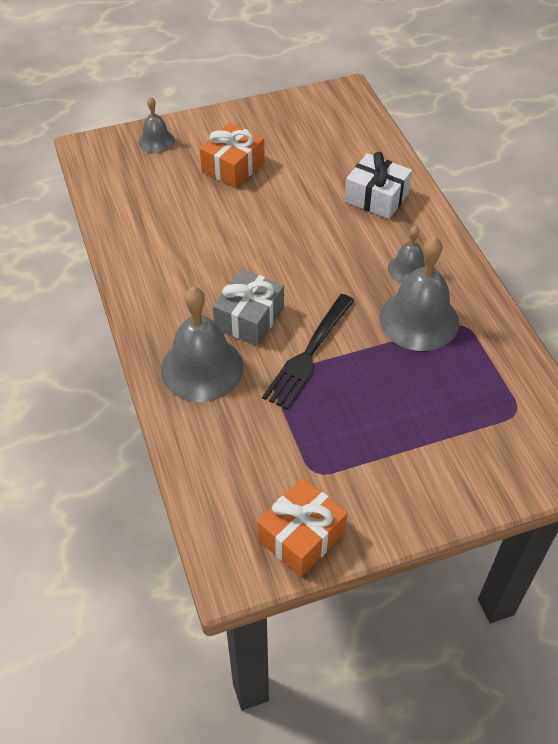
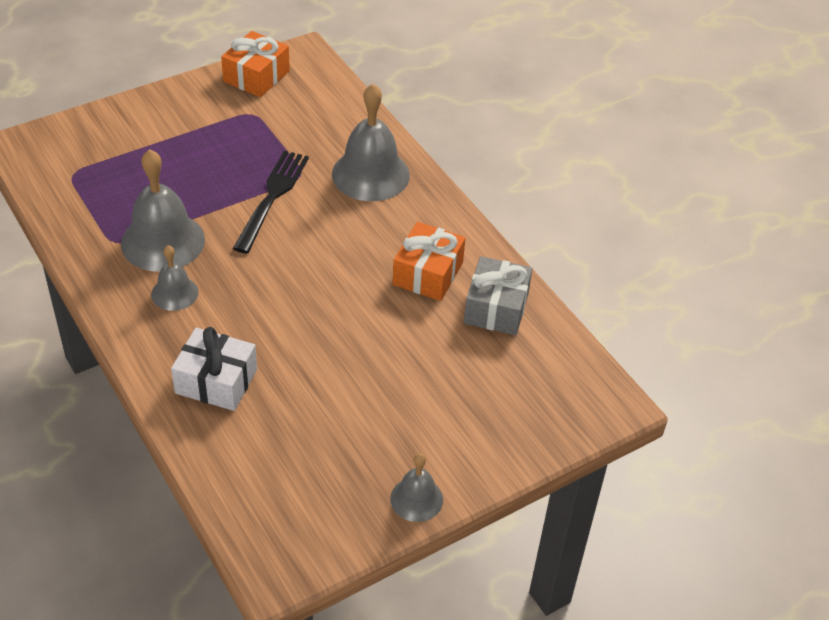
camera: 165 degrees right, 5 degrees down
(156, 141) = (528, 428): grey bell -> grey bell (416, 499)
(233, 166) = (411, 401): orange gift -> orange gift (428, 273)
(249, 318) = (339, 222): grey gift -> grey gift (496, 308)

